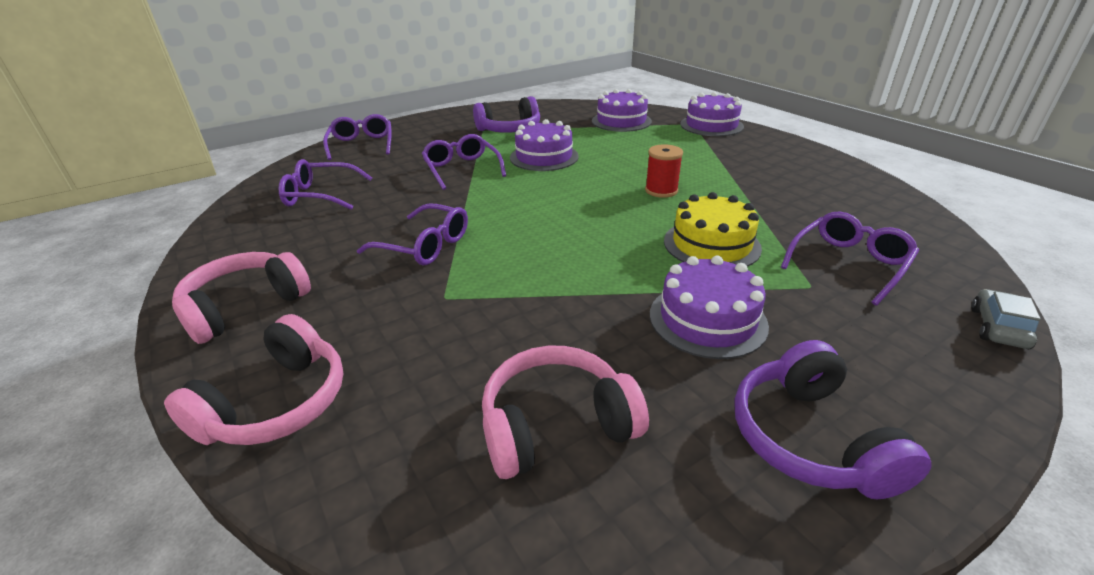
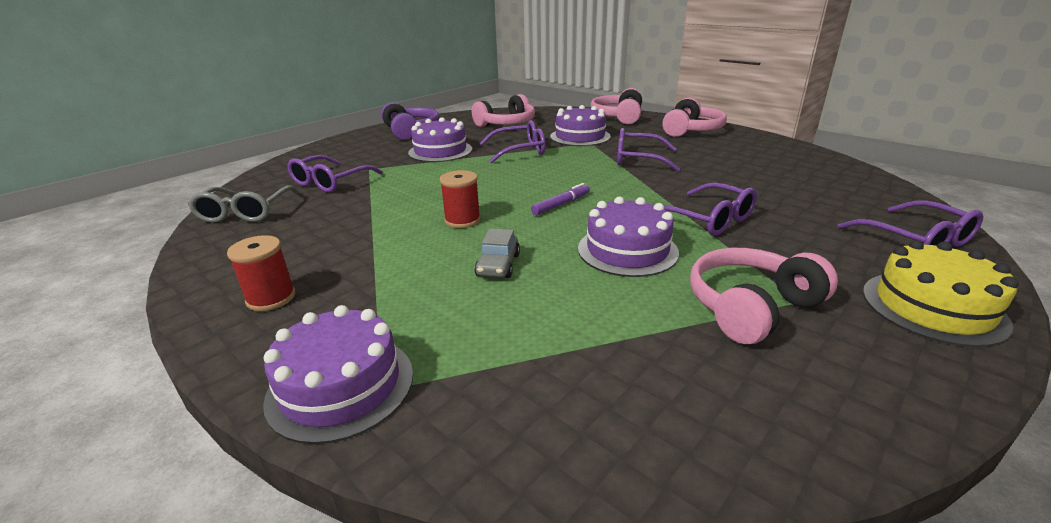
camera: 165 degrees right, 5 degrees down
(320, 195) = (795, 178): purple glasses -> purple glasses (520, 150)
(509, 130) = (751, 307): purple headphones -> pink headphones
(566, 195) = (561, 204): none -> purple marker
(621, 121) = (548, 375): purple cake -> purple cake (580, 136)
(711, 244) = (425, 182): yellow cake -> yellow cake (933, 307)
(781, 155) = (271, 298): none -> red spool
(905, 226) = (245, 213): none -> grey glasses
(998, 328) = (281, 164): grey car -> grey car (498, 265)

